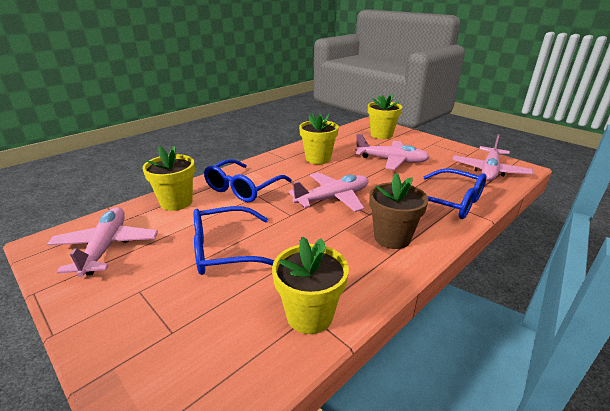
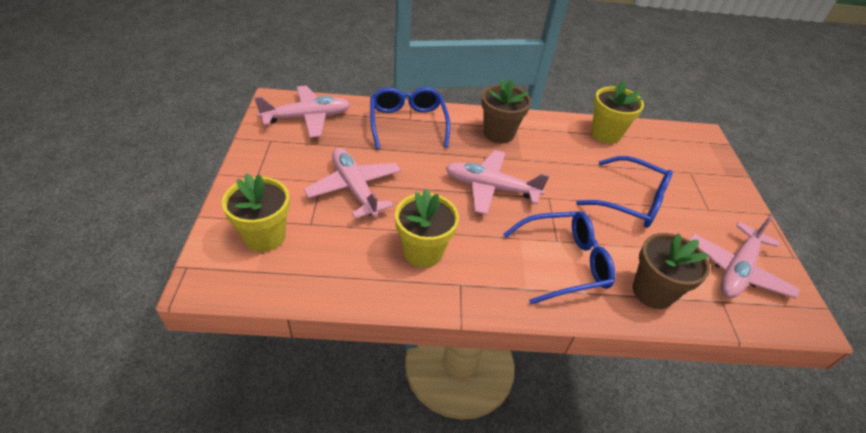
camera: 140 degrees left, 15 degrees up
(176, 202) = (652, 291): yellow flower pot -> brown flower pot

